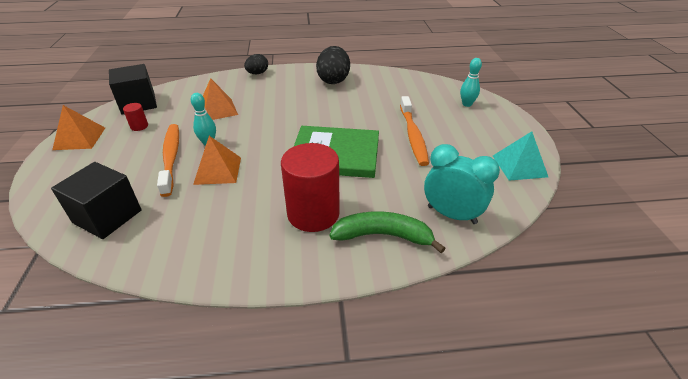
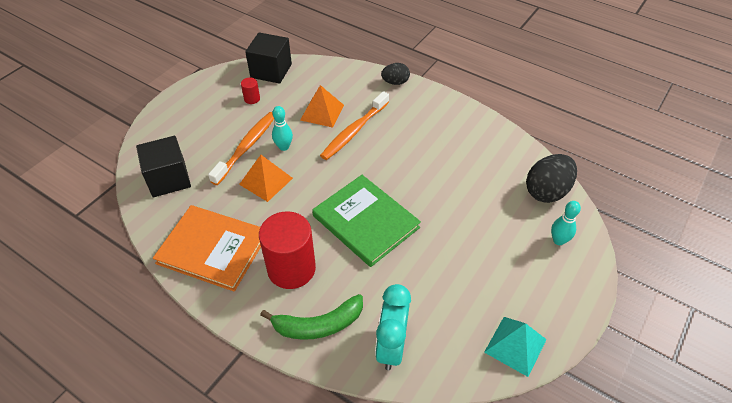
camera: 40 degrees right, 10 degrees up
(79, 138) = (206, 89): orange pyramid -> none
(220, 242) = (212, 249): none -> orange book
(333, 80) = (456, 129): black egg -> black egg (546, 191)
(383, 236) = (318, 324): green banana -> green banana turned 120 degrees clockwise
(413, 136) = (455, 245): orange toothbrush -> orange toothbrush (354, 131)
(452, 215) = (391, 346): turquoise clock -> turquoise clock turned 150 degrees counterclockwise

